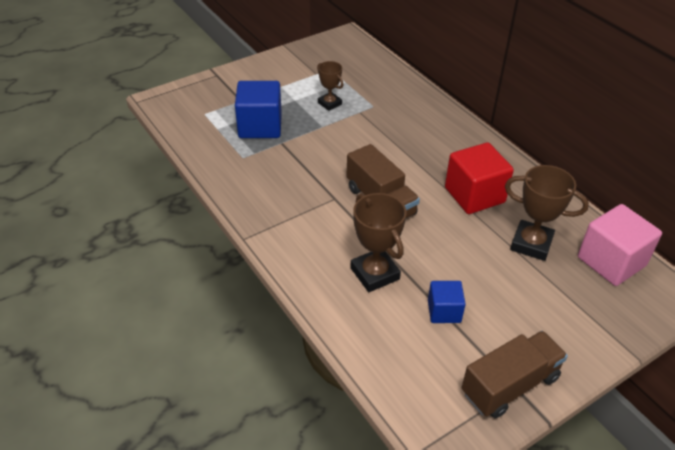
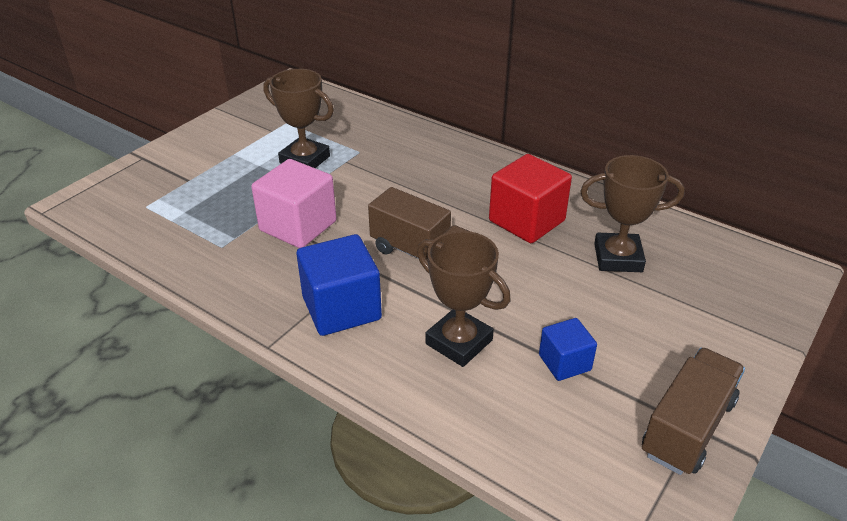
camera: 20 degrees left, 5 degrees down
(260, 126) = (228, 204): blue cube -> blue cube (341, 308)
(329, 103) = (305, 160): brown trophy -> brown trophy, size x1.63
(611, 261) = (710, 254): pink cube -> pink cube (298, 226)

